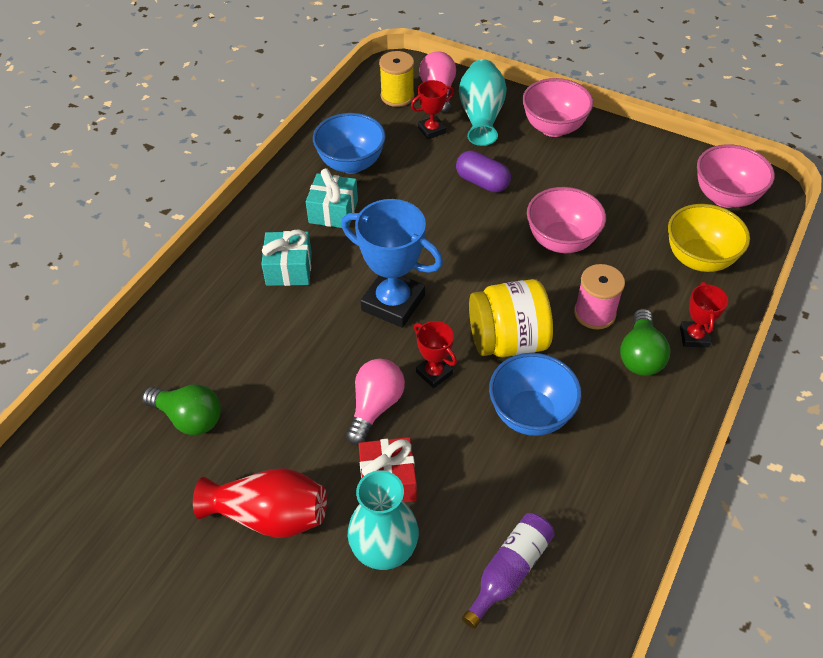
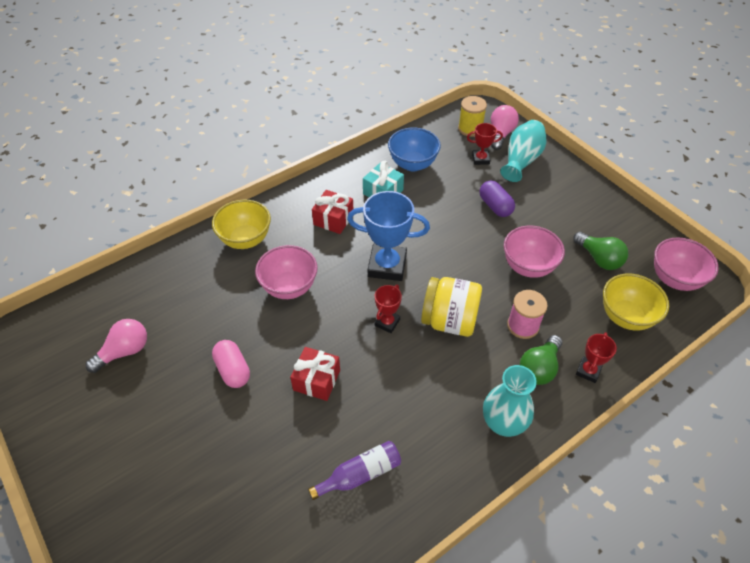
camera: 25 degrees right, 0 degrees up
(184, 338) = (246, 239): none -> yellow bowl
(189, 418) = (221, 290): green light bulb -> green light bulb (599, 258)
(269, 515) = (233, 370): red vase -> pink capsule
(289, 269) = (333, 219): turquoise gift -> red gift
(375, 406) = (336, 329): pink light bulb -> pink light bulb (124, 351)
(384, 550) = (288, 423): turquoise vase -> turquoise vase (503, 423)
(393, 303) = (387, 266): blue trophy -> blue trophy turned 45 degrees counterclockwise
(434, 373) = (387, 322): red trophy -> red trophy turned 45 degrees clockwise
(530, 414) = (436, 376): blue bowl -> none
(553, 128) = (569, 185): pink bowl -> pink bowl (289, 287)

